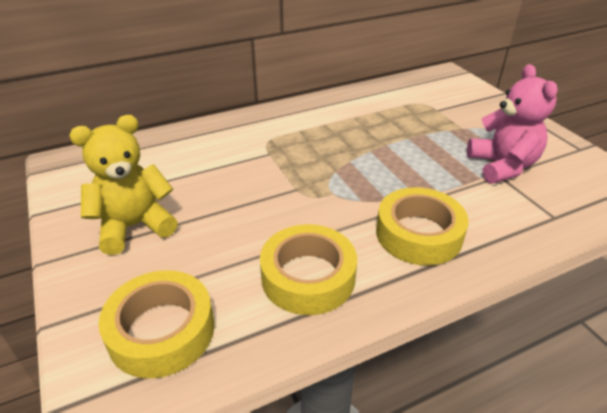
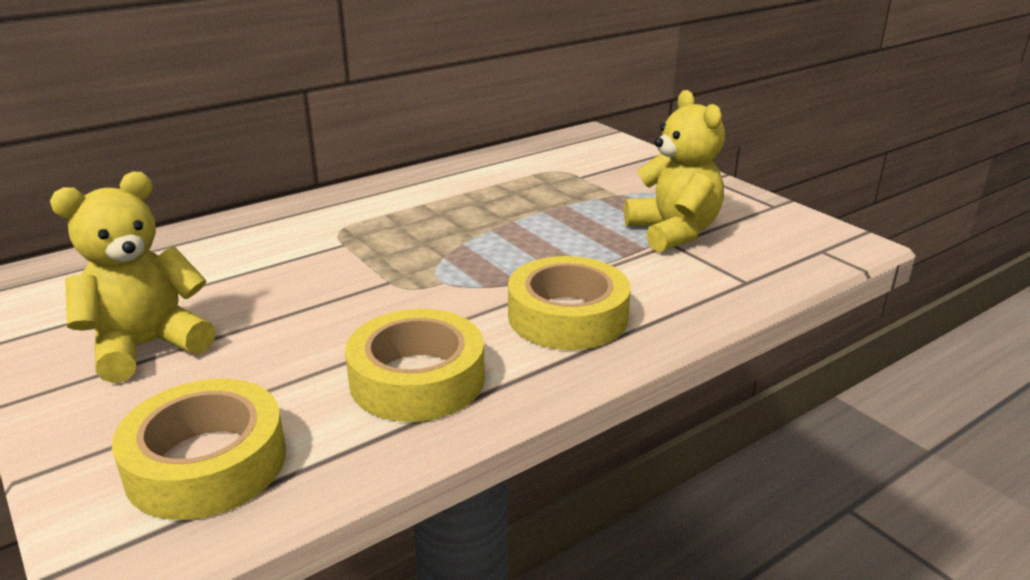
camera: 10 degrees left, 10 degrees down
(502, 166) = (673, 232): pink teddy bear -> yellow teddy bear

